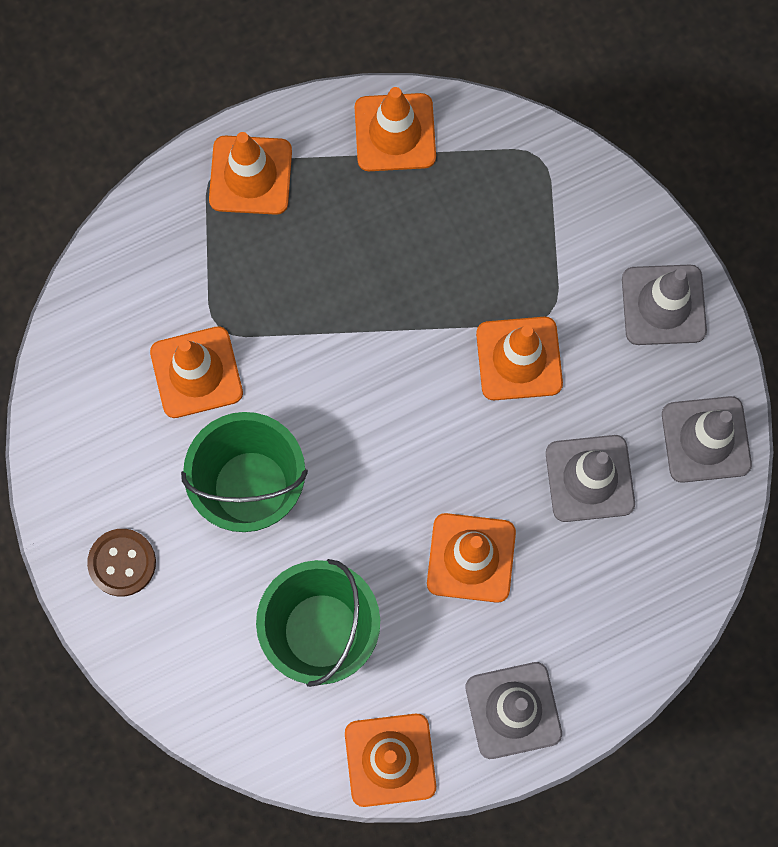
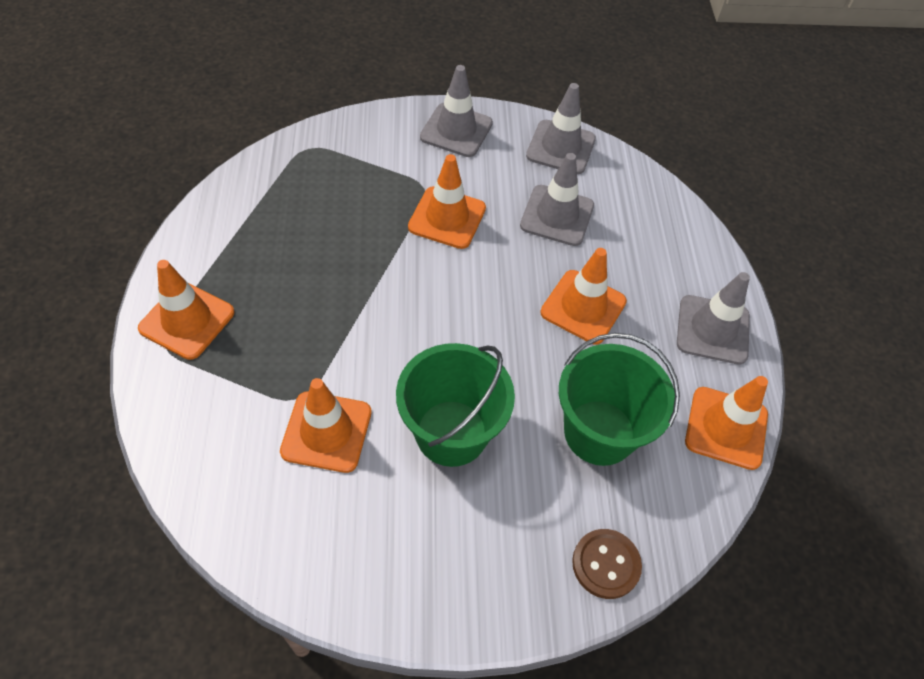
camera: 70 degrees left, 20 degrees down
(122, 563) = (466, 570): brown button -> brown button (606, 564)
(395, 132) = (226, 217): orange traffic cone -> none

